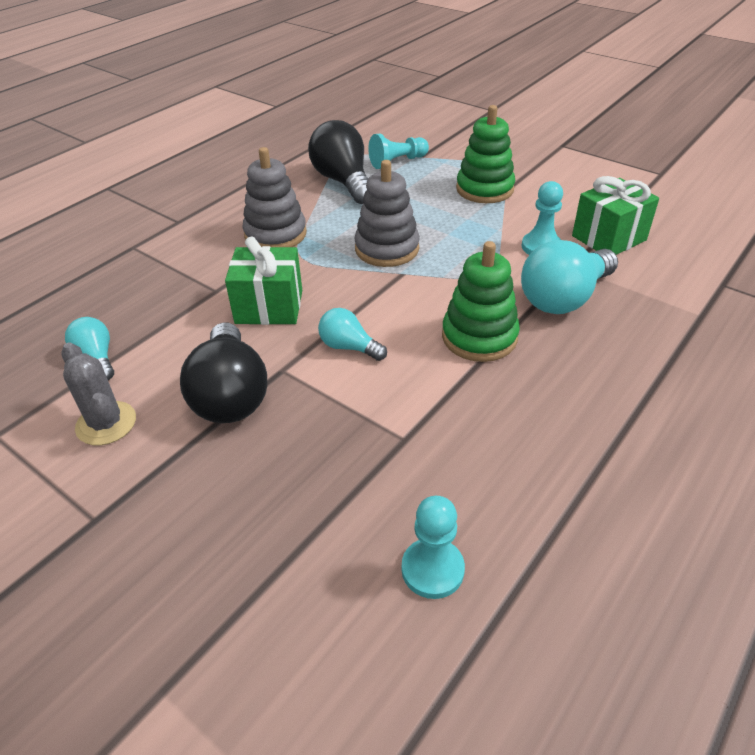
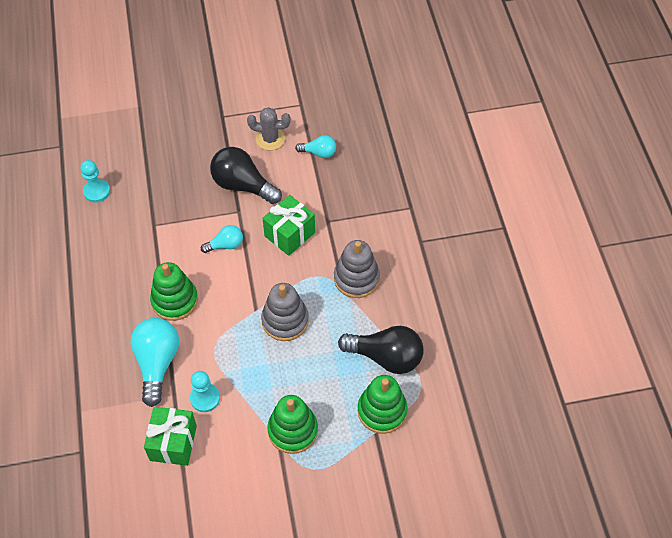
camera: 130 degrees right, 15 degrees up
(397, 162) = (382, 410): turquoise pawn -> green stacking toy

